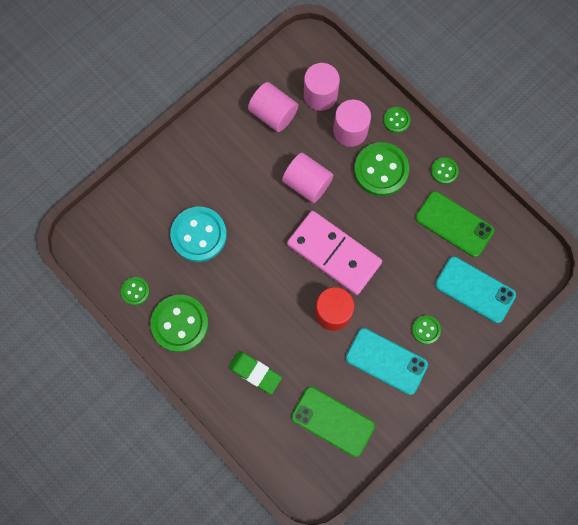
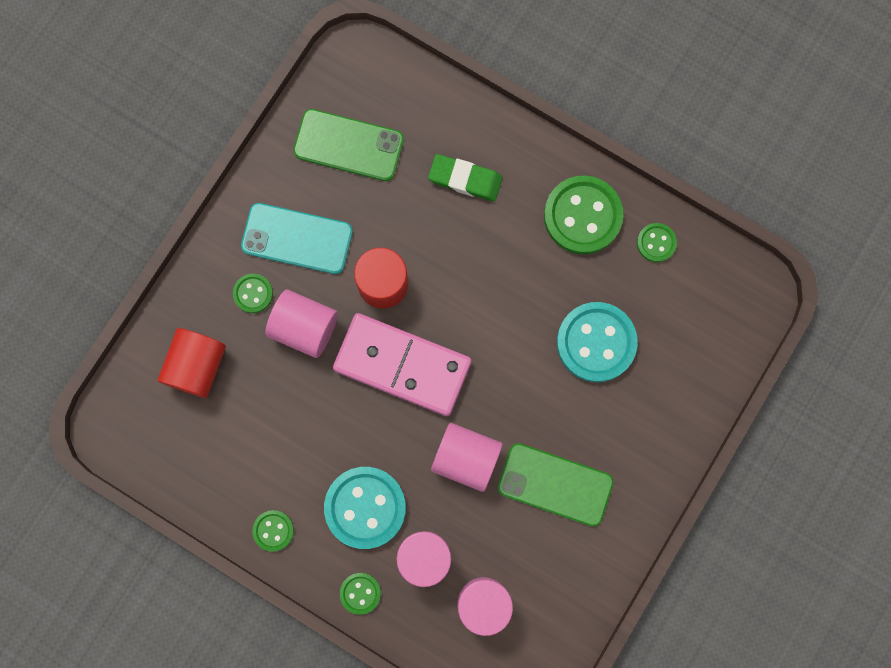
camera: 165 degrees right, 5 degrees up
(273, 114) = (545, 553): pink cylinder -> pink cylinder (304, 327)
(381, 170) = (365, 507): green button -> turquoise button
(454, 224) = (243, 453): green phone -> green phone (555, 484)
(475, 289) = (197, 366): turquoise phone -> red cylinder

